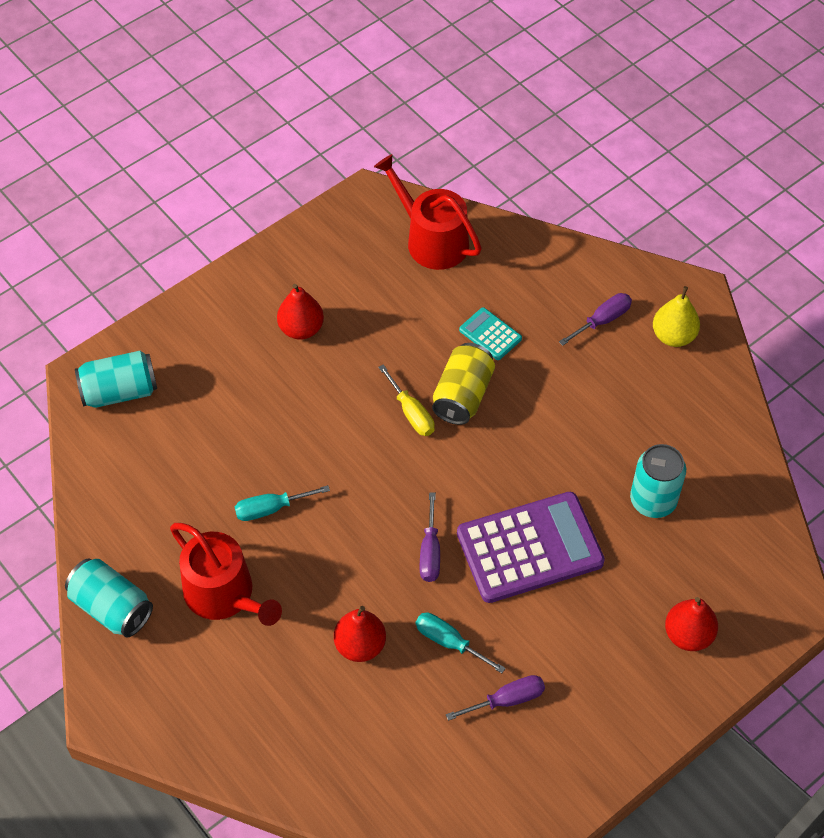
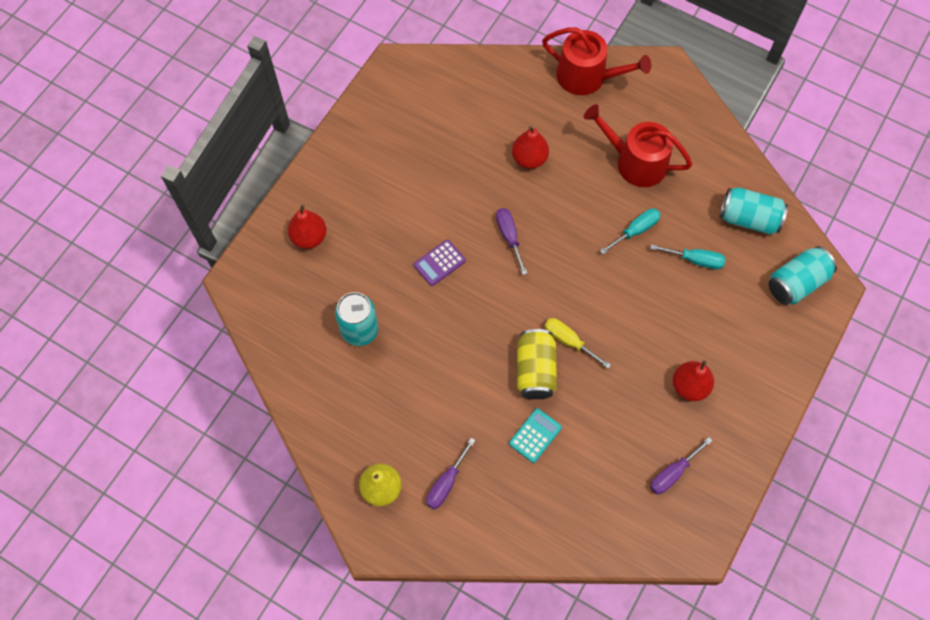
camera: 160 degrees right, 10 degrees up
(112, 607) = (703, 130): turquoise can -> turquoise can (748, 219)
(431, 240) = (623, 517): red watering can -> red watering can (587, 77)
(449, 642) = (471, 180): turquoise screwdriver -> turquoise screwdriver (695, 260)
(490, 334) = (535, 435): turquoise calculator -> turquoise calculator turned 75 degrees counterclockwise
(507, 700) = (419, 156): purple screwdriver -> purple screwdriver (673, 473)
(529, 548) = (439, 263): purple calculator -> purple calculator, size x0.46

